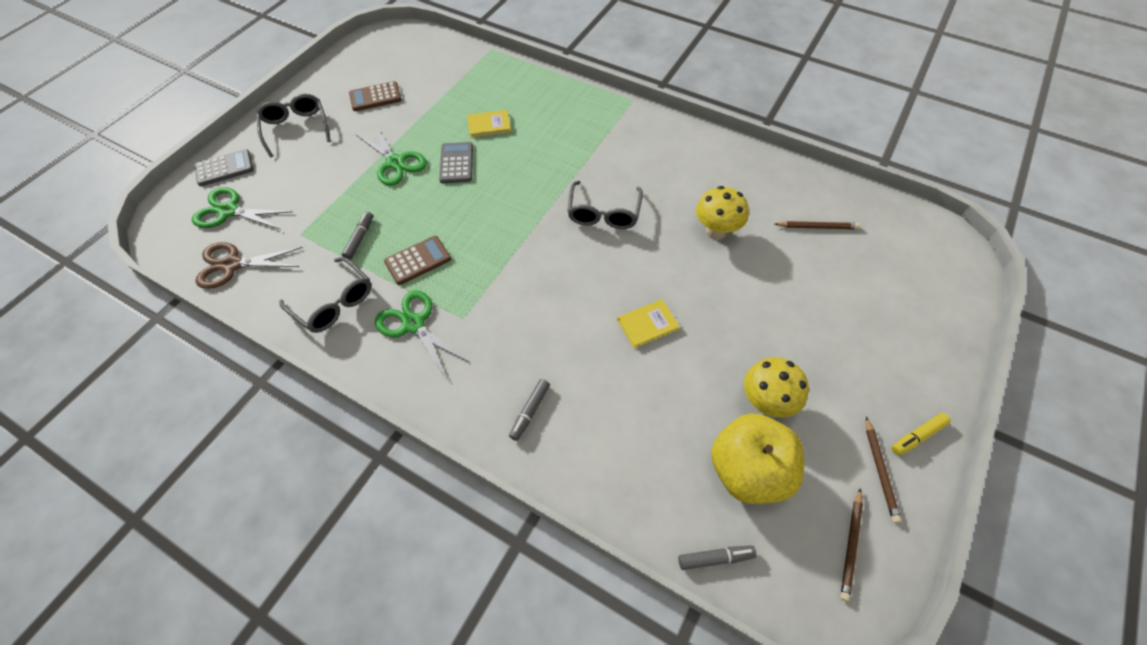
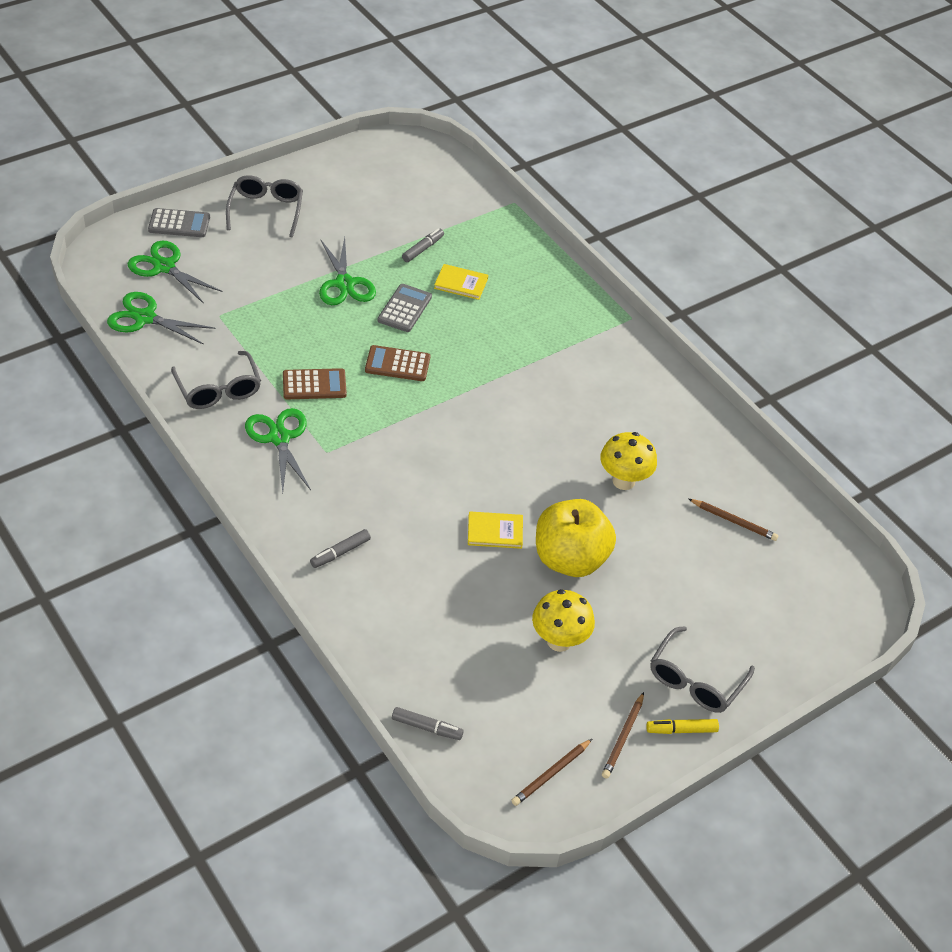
camera: 20 degrees right, 10 degrees down
(232, 264) = (145, 318): brown scissors -> green scissors
(359, 238) = (271, 342): grey marker -> grey marker (422, 249)
(375, 97) = (361, 208): brown calculator -> brown calculator (397, 364)
(604, 213) = (522, 416): grey glasses -> grey glasses (695, 680)
(748, 470) = (502, 682): yellow apple -> yellow apple (570, 559)

